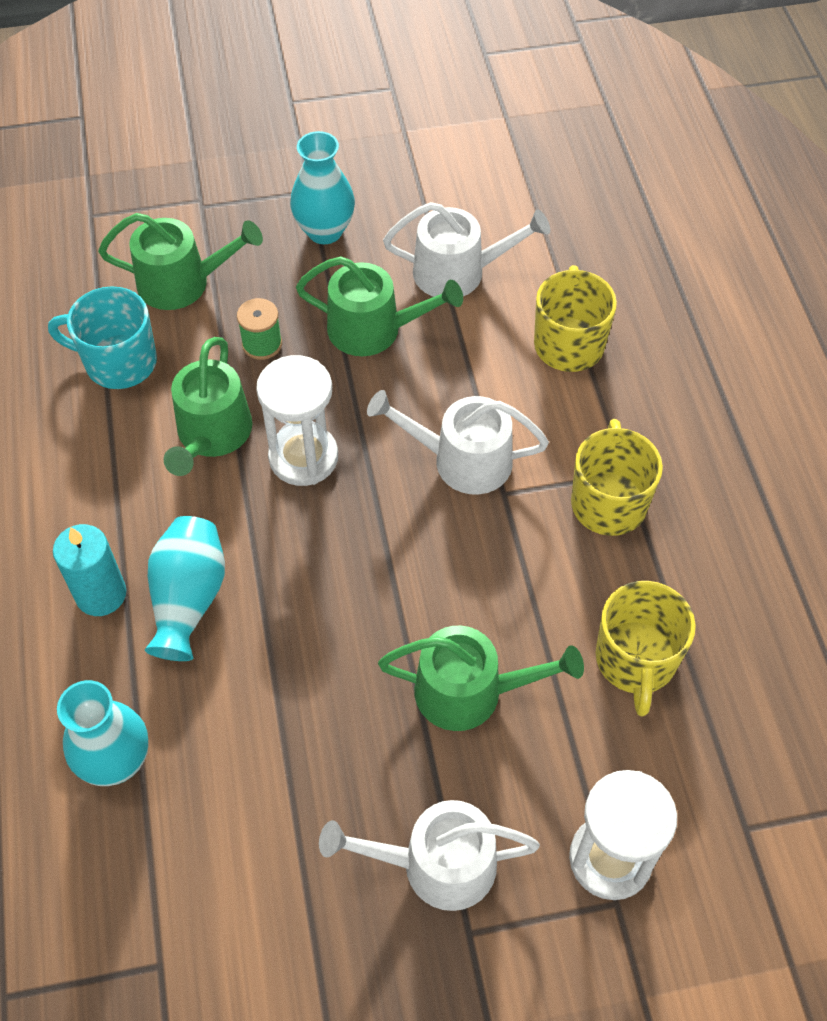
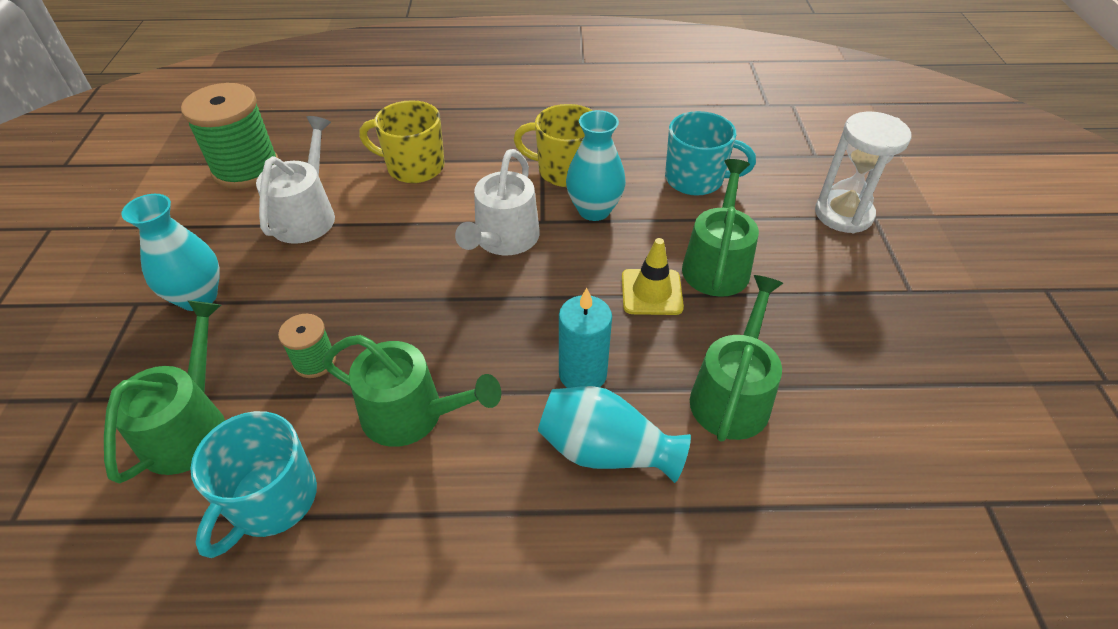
camera: 80 degrees left, 10 degrees down
(101, 594) = (587, 536): turquoise candle -> turquoise candle (582, 374)
(116, 761) = (786, 531): turquoise vase -> turquoise vase (594, 210)
(303, 457) = (465, 342): white hourglass -> none
(373, 329) = (340, 277): green watering can -> green watering can (732, 395)
(407, 622) = (651, 292): none -> yellow traffic cone
(437, 864) = (860, 301): white watering can -> none
(520, 195) = (246, 169): none -> green spool
(635, 661) = (696, 179): yellow mug -> turquoise mug

